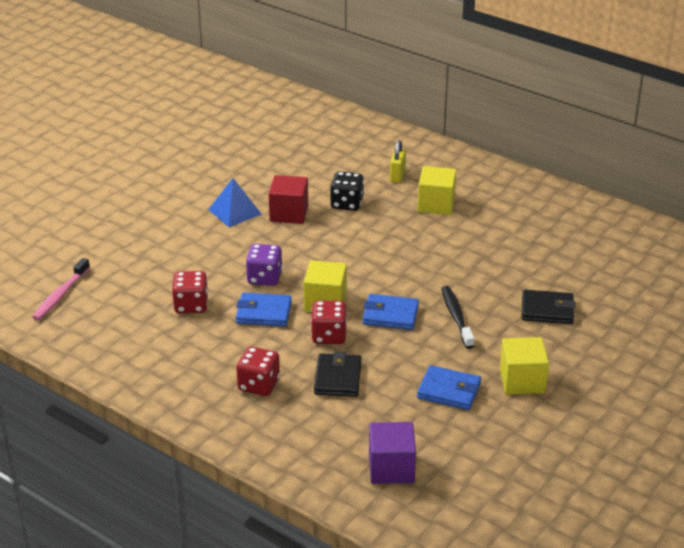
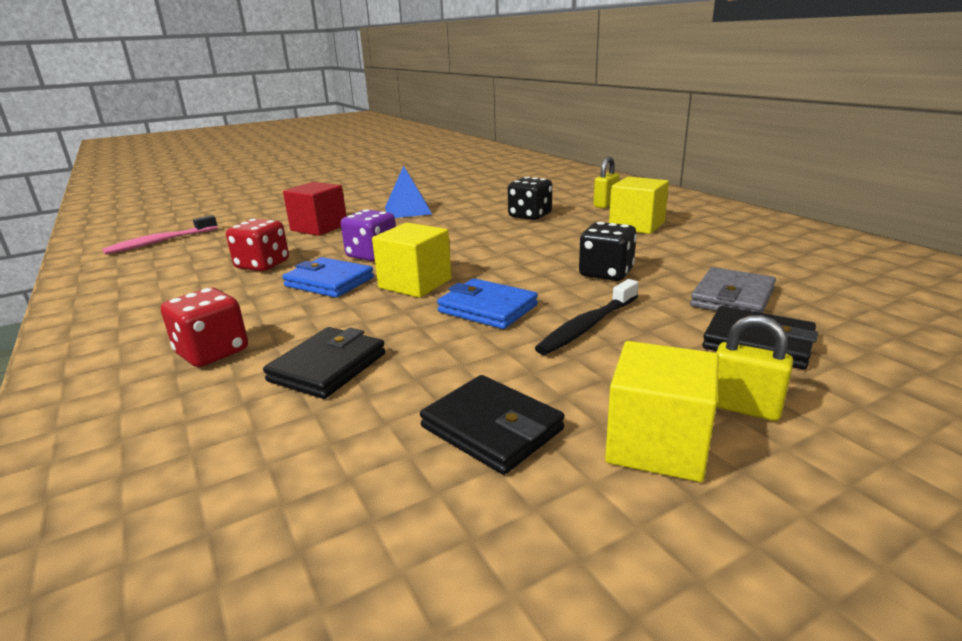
camera: 25 degrees right, 10 degrees down
(289, 213) = (460, 216): red cube -> red cube (319, 227)
(329, 336) = (378, 316): red dice -> none
(391, 468) = (224, 562): purple cube -> none
(442, 267) = (606, 273): none -> black dice
(449, 391) = (492, 428): blue wallet -> black wallet
(456, 317) = (587, 326): black toothbrush -> black toothbrush turned 150 degrees counterclockwise
(525, 276) = (732, 298): none -> grey wallet
(551, 353) = (744, 408): none -> yellow padlock

